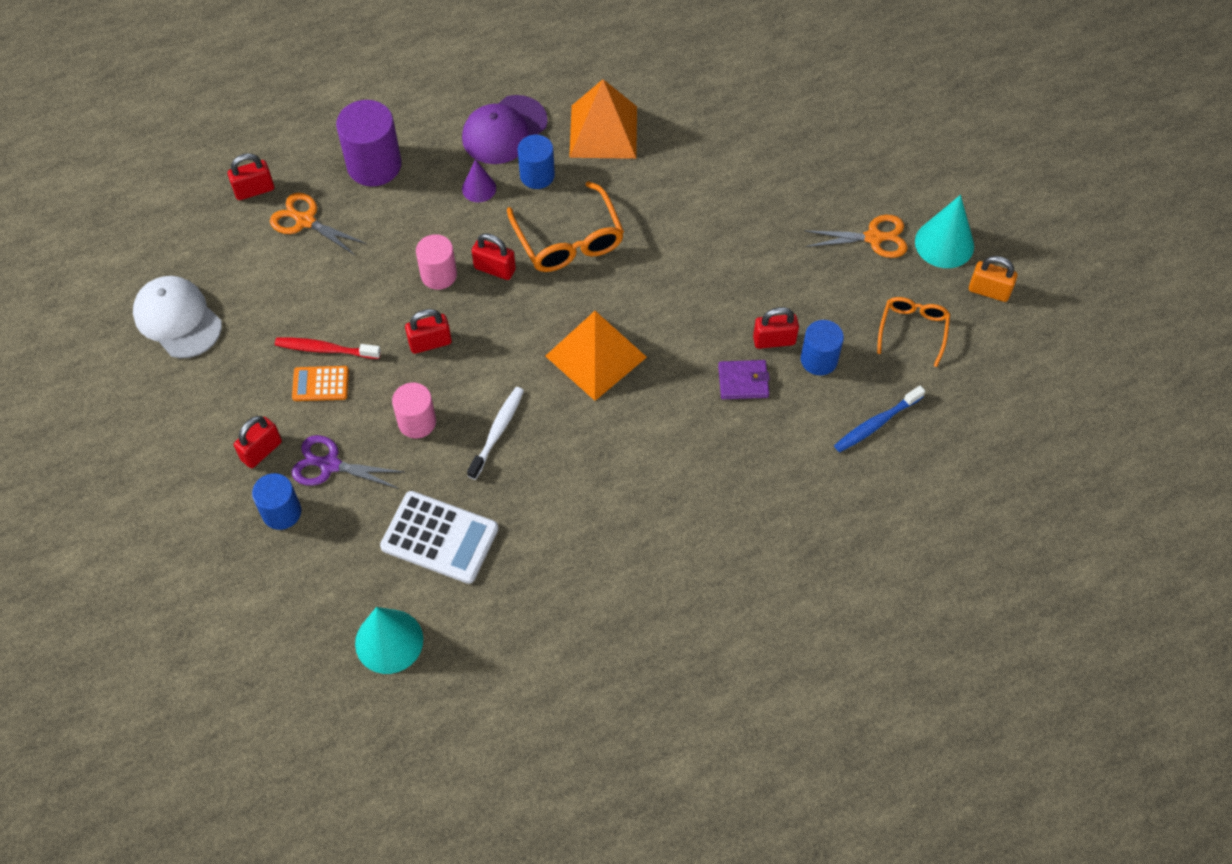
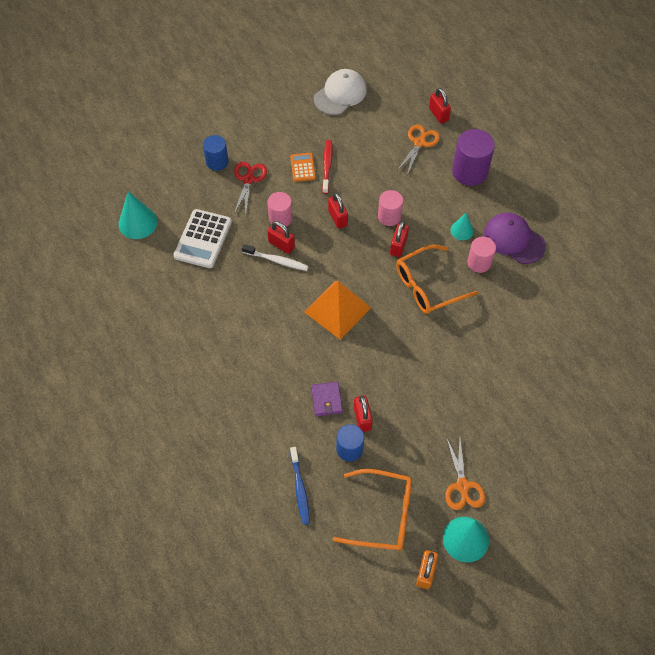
camera: 85 degrees right, 0 degrees up
(261, 451) = (256, 146): red padlock -> red padlock (281, 245)
(330, 465) = (248, 180): purple scissors -> red scissors
(479, 188) = (462, 230): purple cone -> turquoise cone
(537, 175) = (479, 262): blue cylinder -> pink cylinder
(603, 131) = (526, 299): orange pyramid -> none
(876, 423) = (300, 489): blue toothbrush -> blue toothbrush turned 150 degrees counterclockwise
(913, 330) = (382, 514): orange glasses -> orange glasses, size x1.57

